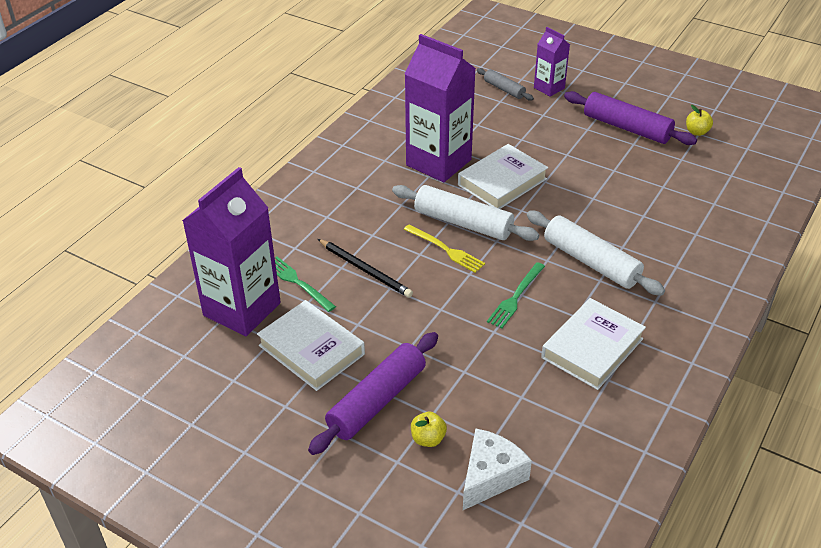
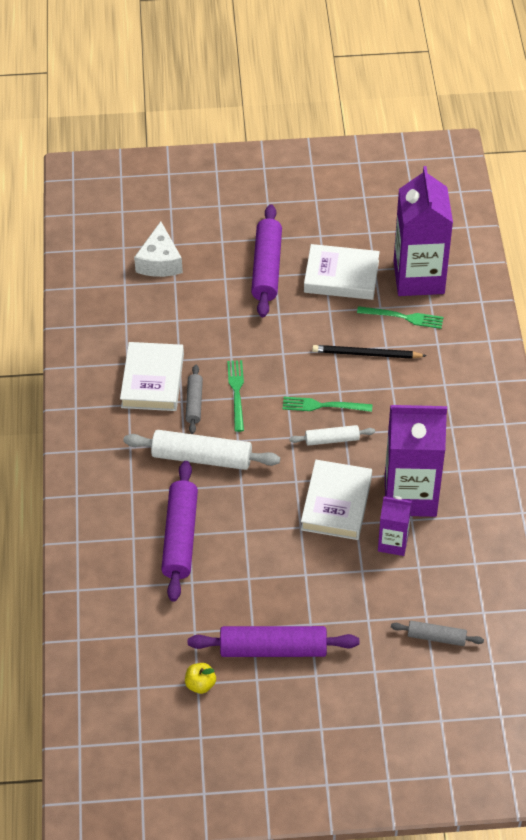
camera: 145 degrees right, 10 degrees up
(428, 439) = (214, 263): yellow apple -> none
(446, 250) = (323, 405): yellow fork -> green fork
(463, 223) = (332, 439): white rolling pin -> white rolling pin, size x0.55
(549, 88) = (393, 668): purple carton -> purple carton (393, 542)
(564, 308) = (194, 403): none -> grey rolling pin
(652, 217) = (180, 537): none -> purple rolling pin

